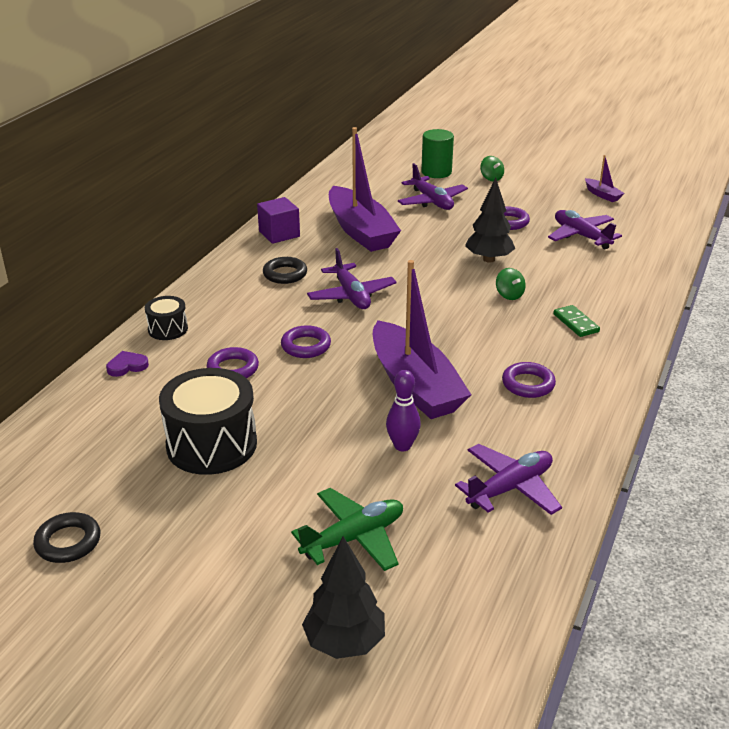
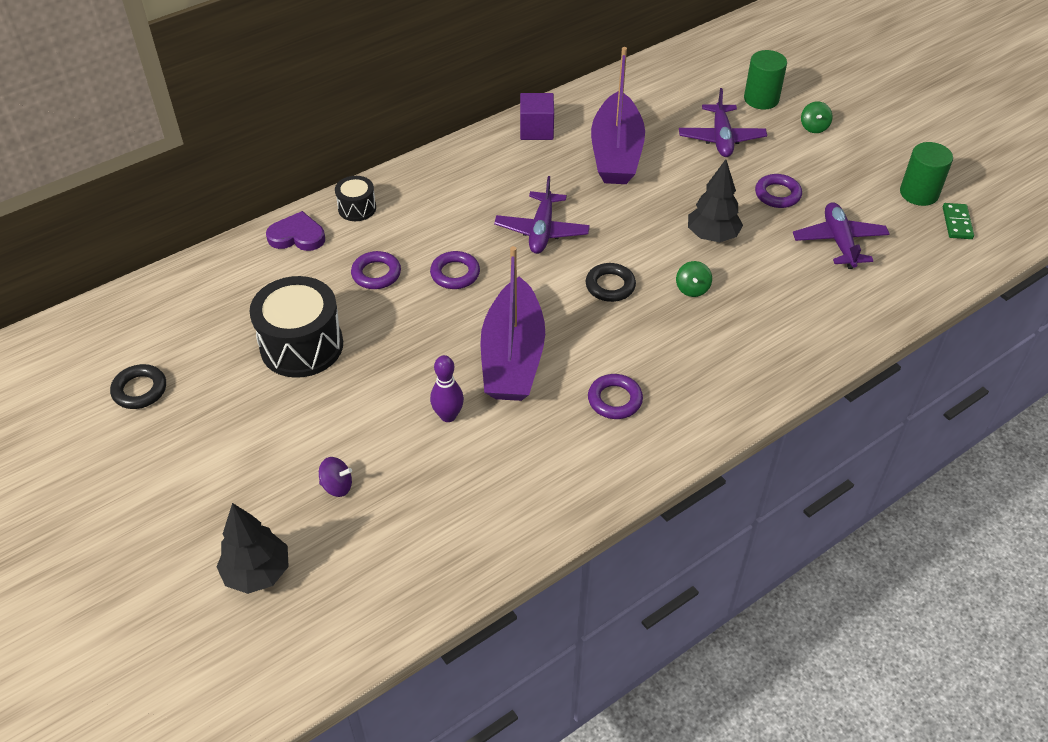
camera: 30 degrees right, 15 degrees up
(127, 366) = (297, 236): purple heart -> purple heart, size x1.51
(285, 274) = (503, 182): black ring -> black ring (610, 286)
(354, 538) = (337, 486): green plane -> purple spinning top
(510, 488) = (500, 500): purple plane -> none
(576, 323) = (727, 349): green domino -> green domino (957, 223)
(602, 195) = (919, 193): purple boat -> green cylinder

